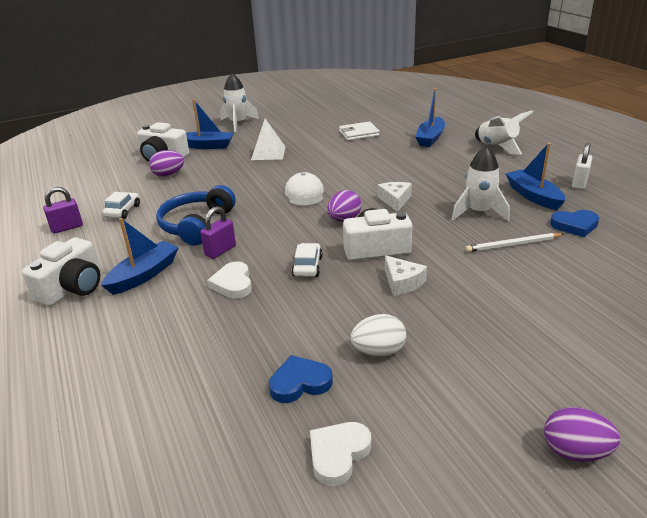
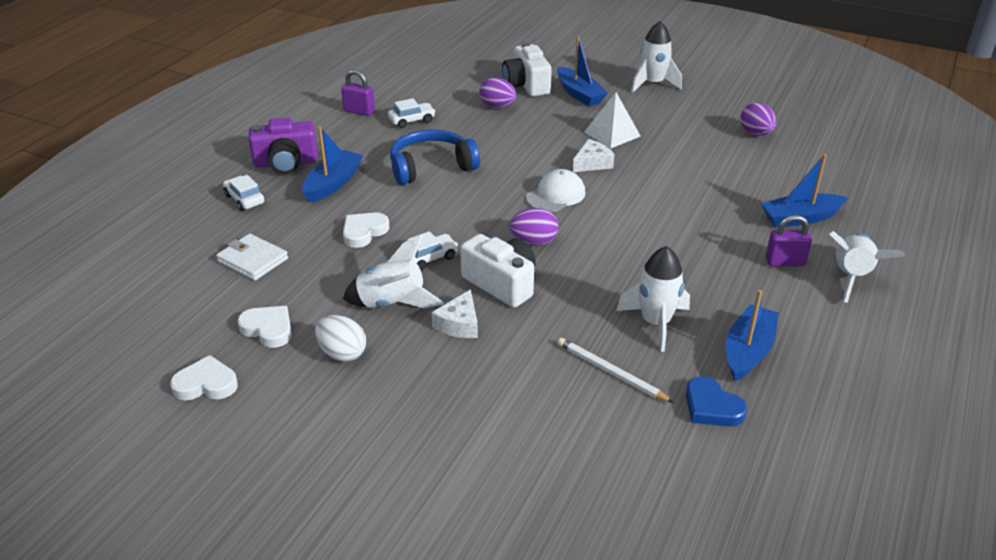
camera: 50 degrees right, 5 degrees up
(73, 288) = (286, 163): white camera -> purple camera
(87, 330) = (245, 199): none -> white car
(144, 275) = (333, 184): blue boat -> blue boat turned 60 degrees counterclockwise
(220, 251) = (405, 200): purple padlock -> purple padlock (785, 262)
(300, 383) = (268, 329): blue heart -> white heart
(342, 303) = (392, 303): none -> white rocket
(359, 133) = (739, 165): white wallet -> white wallet (253, 260)
(395, 200) = (611, 256): white cheese -> white cheese (592, 163)
(575, 452) = (302, 517): purple egg -> purple egg (756, 133)
(579, 183) = (835, 379): white padlock -> none

